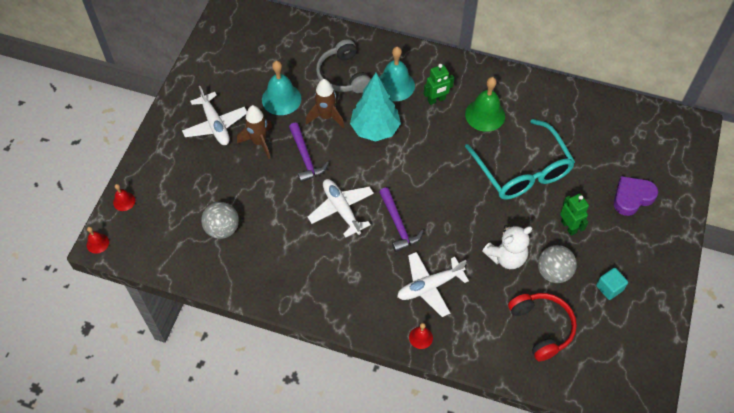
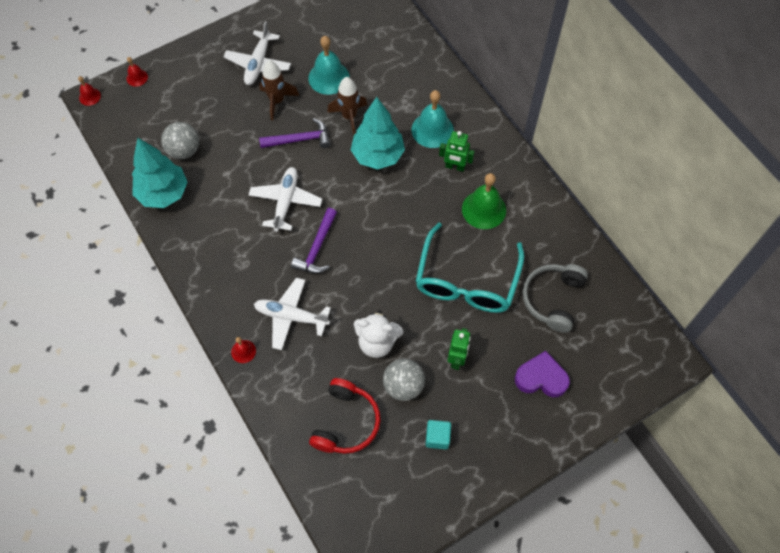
camera: 40 degrees right, 5 degrees up
(239, 272) = (163, 193): none -> turquoise tree
(305, 158) = (300, 139): purple hammer -> purple hammer turned 120 degrees counterclockwise
(343, 75) = (398, 92): grey headphones -> grey headphones (553, 299)

